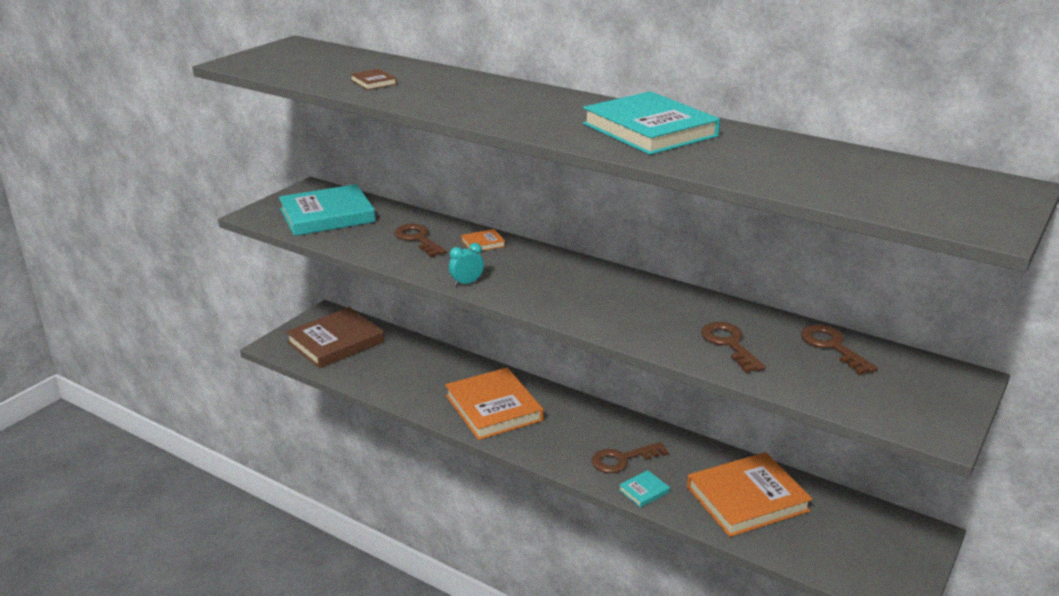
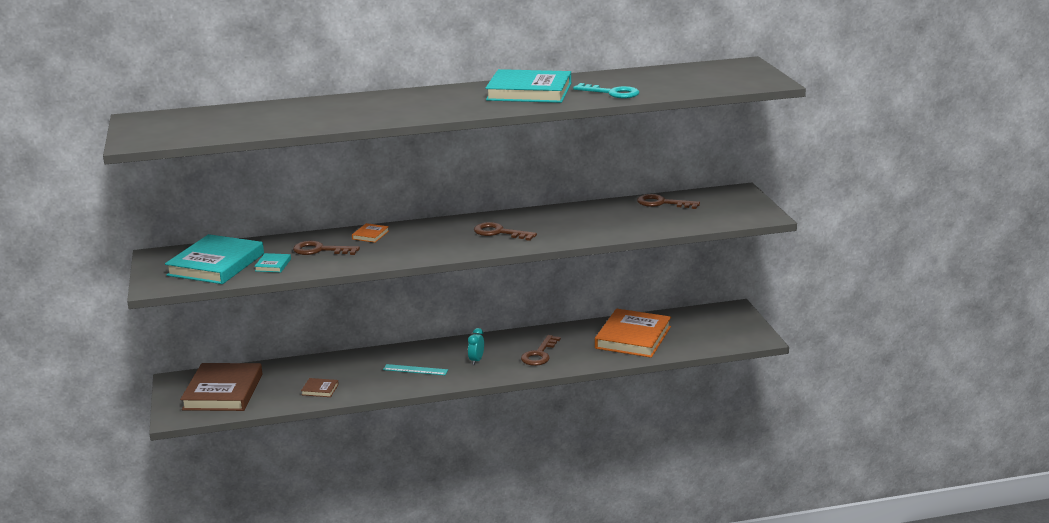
camera: 45 degrees left, 5 degrees down
(373, 82) = (285, 121): brown book -> brown book (320, 389)
(466, 283) = (410, 257): turquoise clock -> turquoise clock (476, 360)
(493, 408) = (415, 370): orange book -> turquoise ruler
(644, 491) = (576, 362): turquoise book -> turquoise book (273, 265)
(729, 344) = (614, 223): brown key -> brown key (499, 232)
(735, 164) = (612, 93): none -> turquoise key

